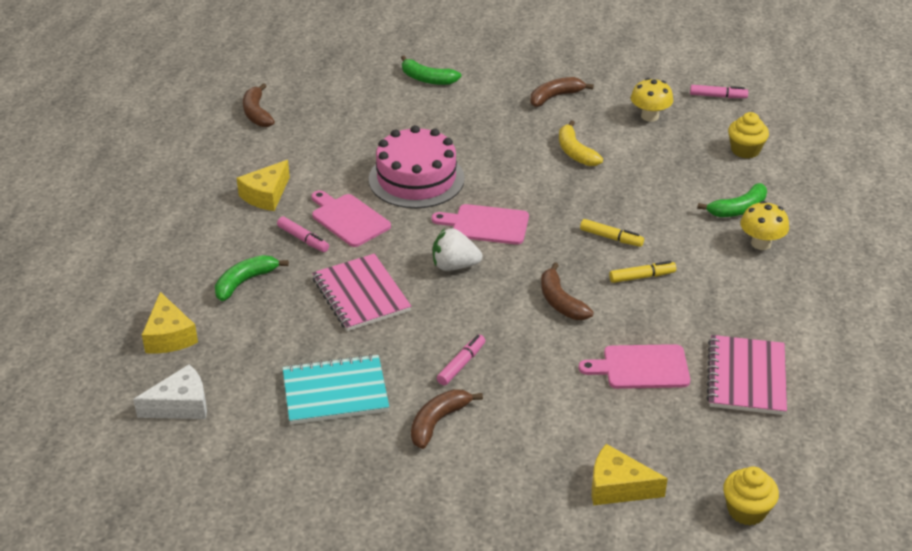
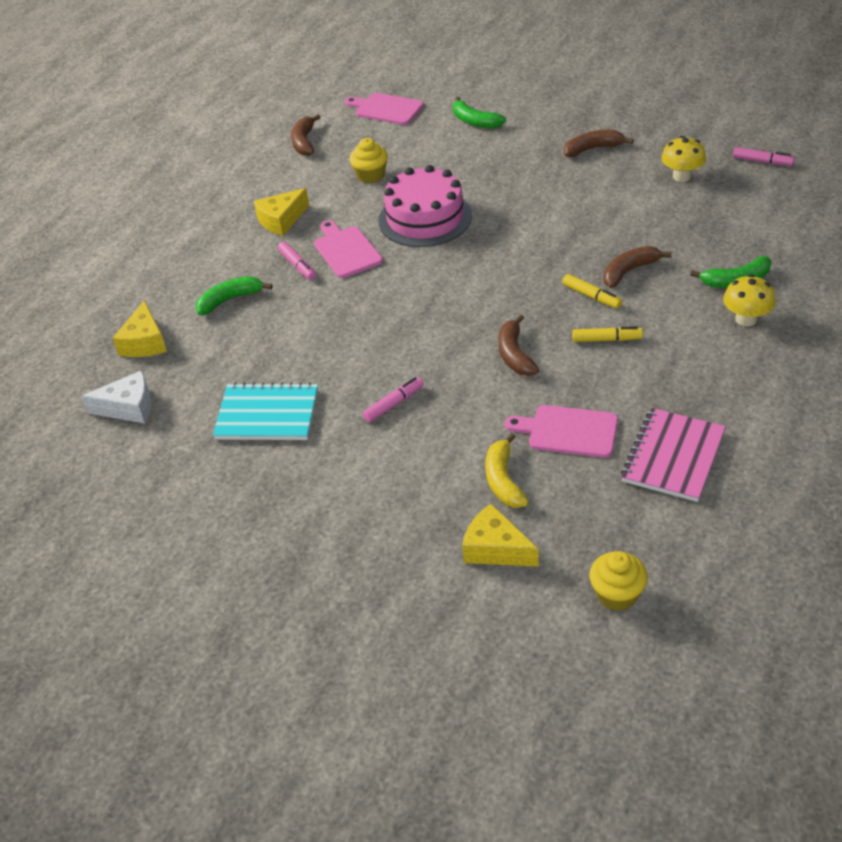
camera: 20 degrees right, 5 degrees up
(361, 295) = (328, 324): pink notebook -> none
(438, 422) = (349, 457): brown banana -> brown banana (629, 271)
(454, 266) = (426, 307): white strawberry -> none
(486, 224) = (473, 269): pink cutting board -> pink cutting board (386, 109)
(575, 152) = (590, 206): yellow banana -> yellow banana (503, 480)
(745, 150) = (769, 220): yellow cupcake -> yellow cupcake (371, 175)

